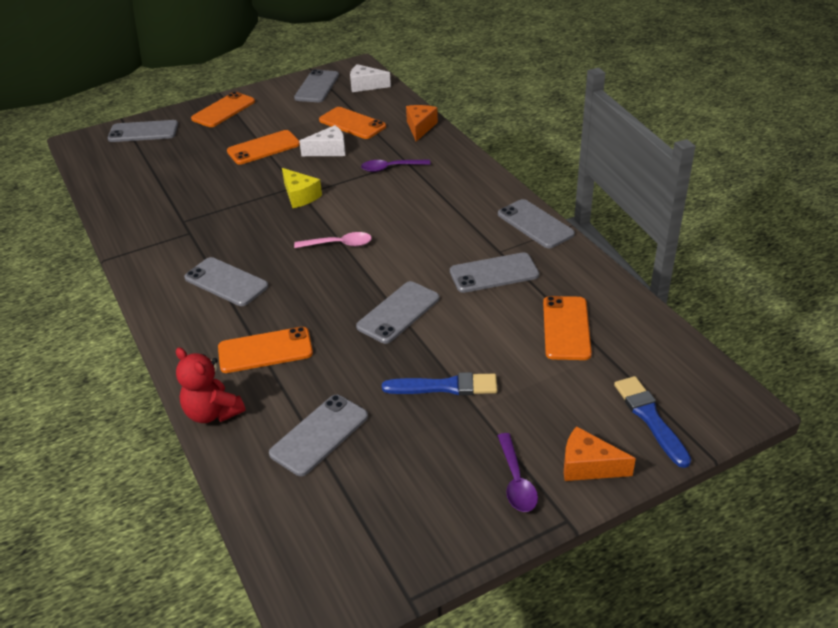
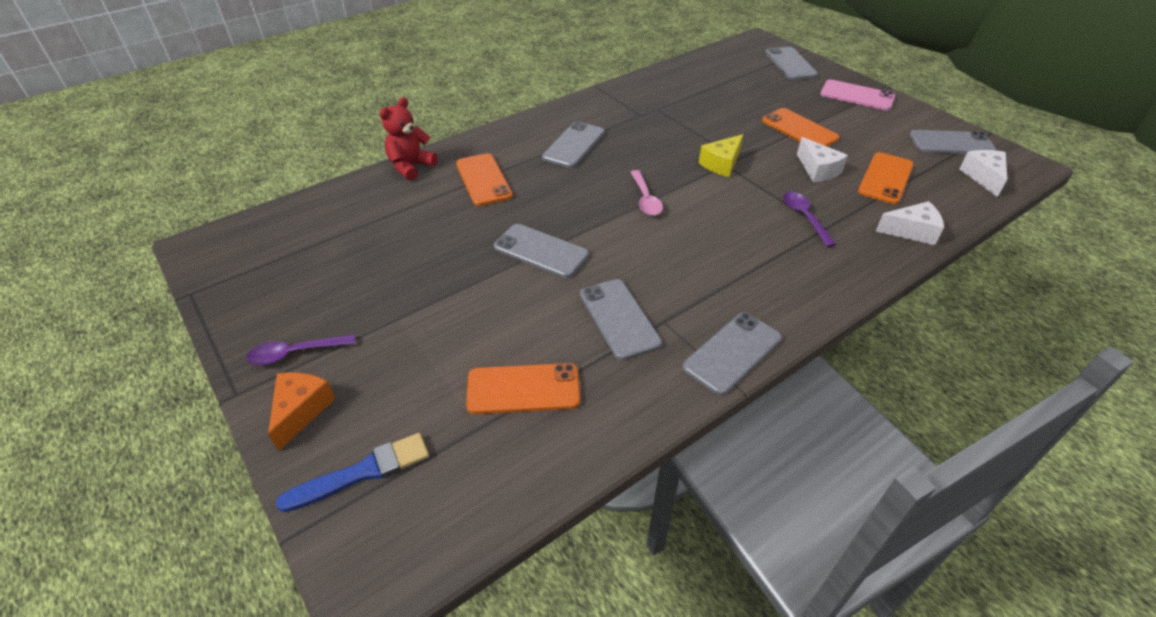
camera: 80 degrees right, 5 degrees up
(223, 110) = (857, 96): orange phone -> pink phone
(319, 435) = (377, 223): grey phone -> none
(420, 127) = (911, 231): orange cheese -> white cheese
(445, 386) = (430, 294): blue brush -> none

